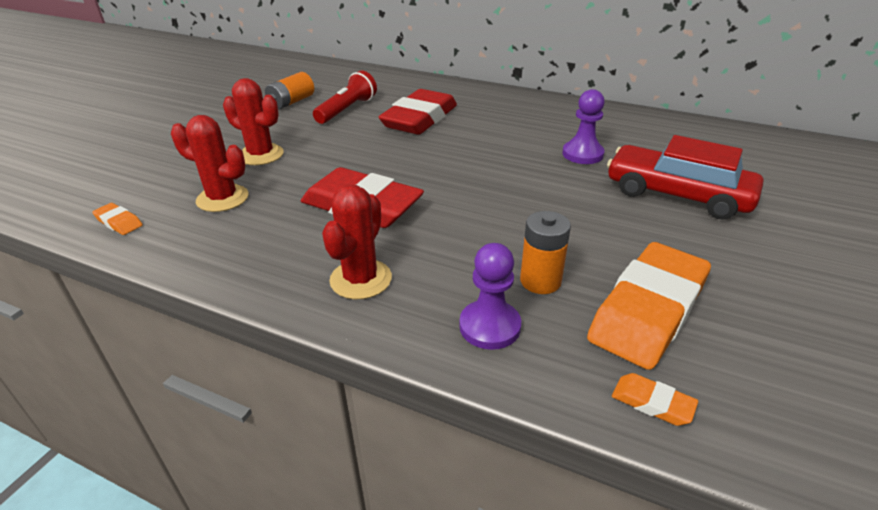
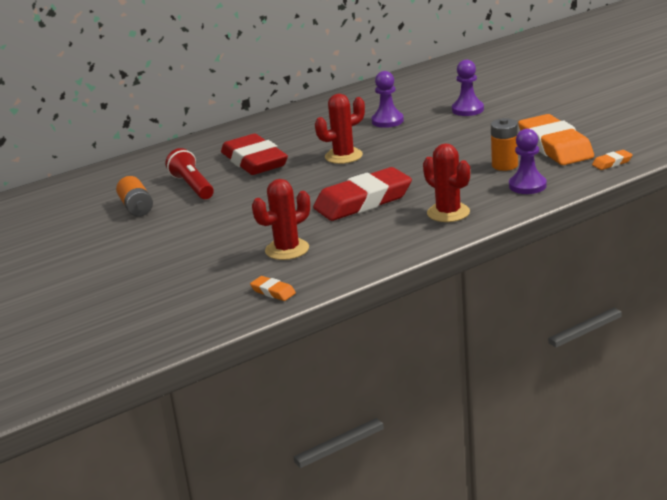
camera: 55 degrees left, 10 degrees down
(119, 222) = (273, 292): orange eraser -> orange eraser turned 60 degrees clockwise
(261, 155) = (230, 230): red cactus -> red cactus (343, 156)
(677, 195) = (467, 110): red car -> purple pawn

